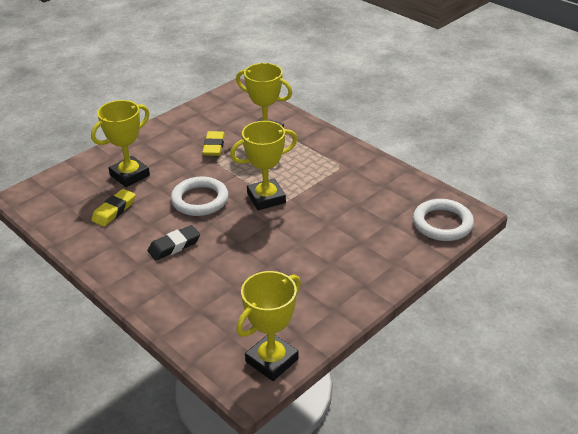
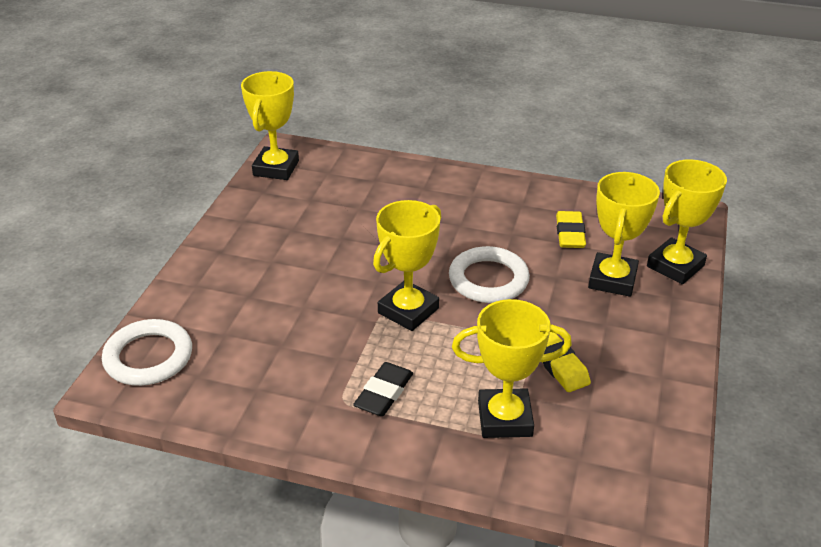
camera: 150 degrees right, 0 degrees up
(84, 170) = (675, 266): none -> yellow trophy
(174, 246) = (459, 222): black eraser -> black eraser (384, 393)

